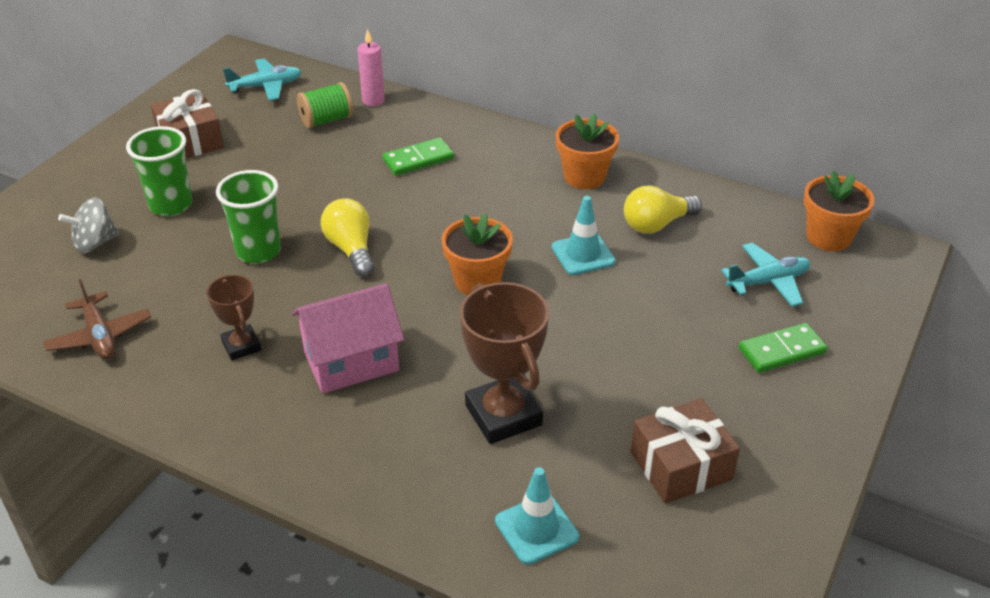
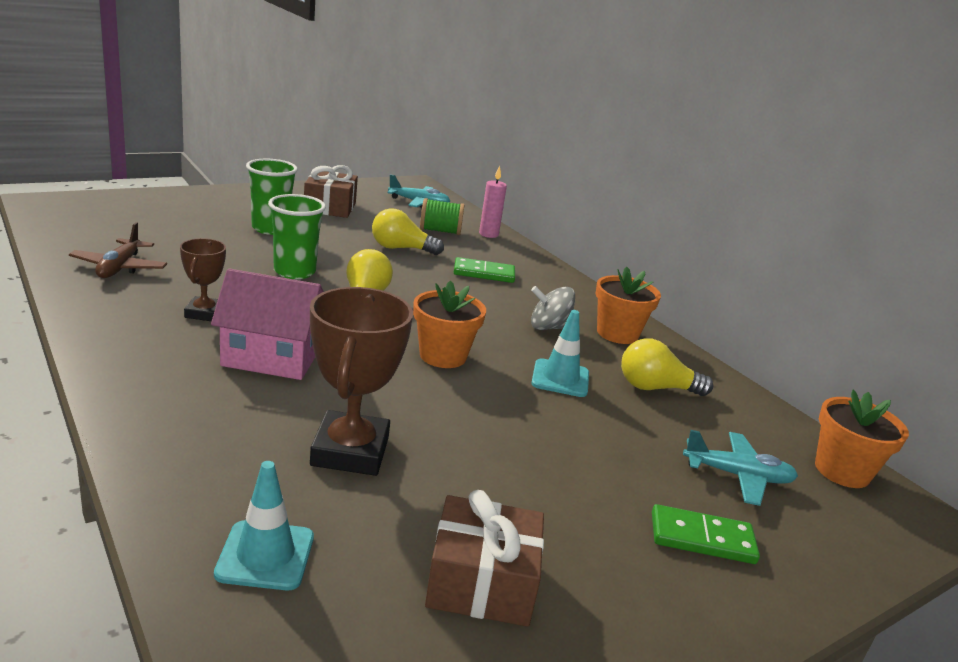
camera: 25 degrees right, 15 degrees down
(95, 243) = (193, 226): grey spinning top -> grey spinning top (549, 327)
(317, 166) = (401, 248): none -> yellow light bulb

